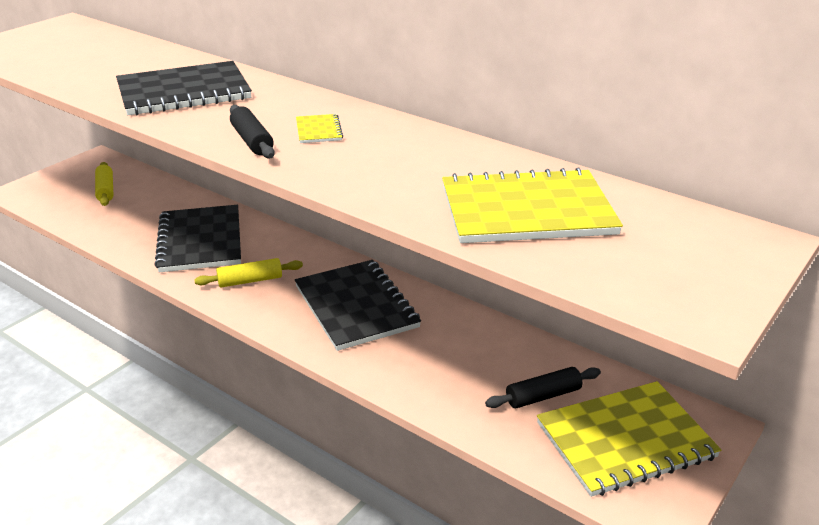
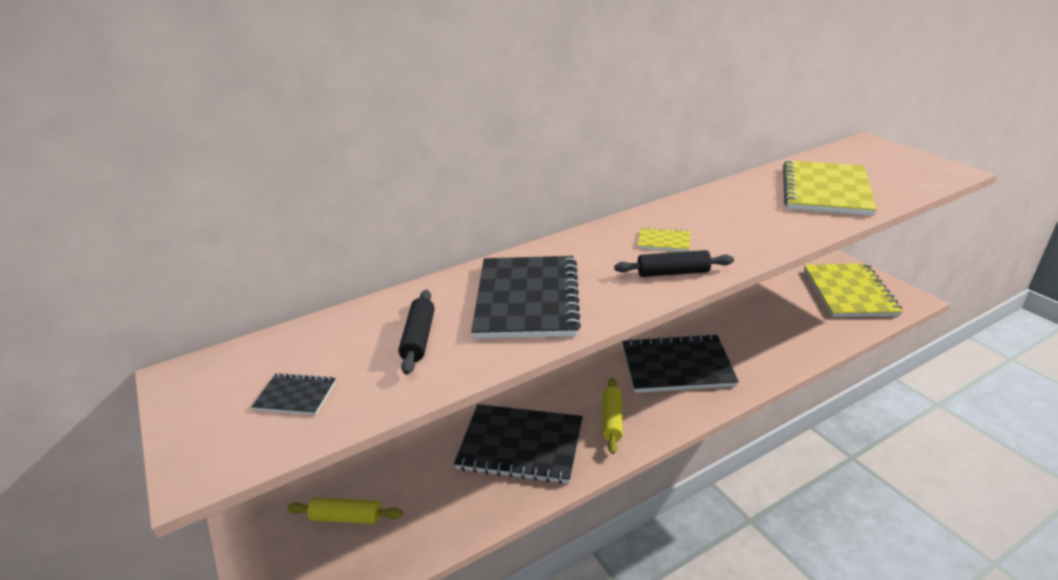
camera: 65 degrees left, 0 degrees up
(46, 52) = (295, 396): none -> black notebook
(543, 396) = (804, 309): black rolling pin -> black rolling pin (419, 338)

